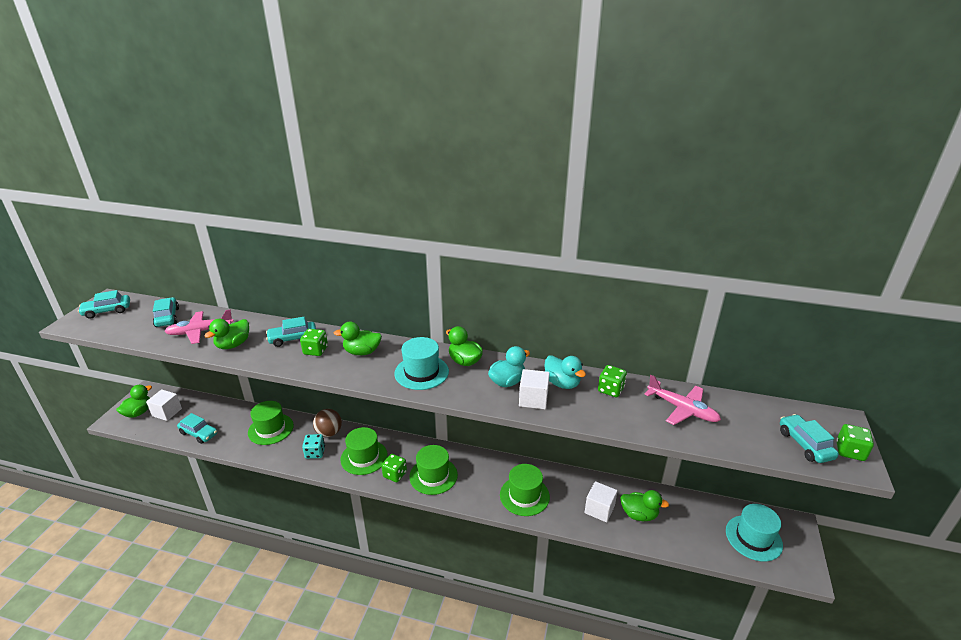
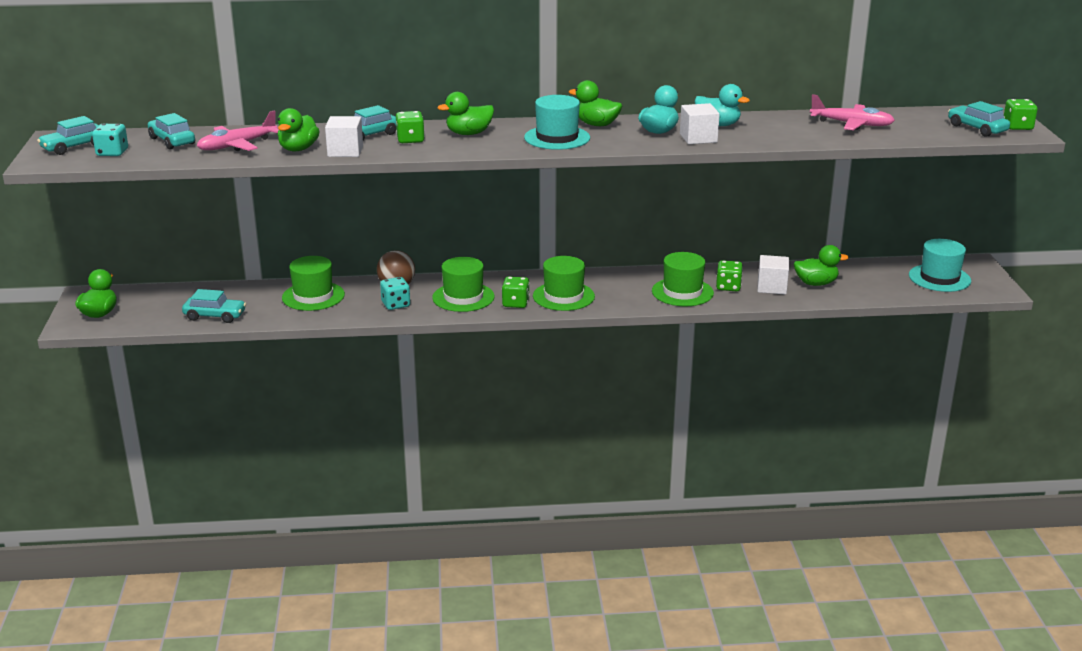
camera: 20 degrees left, 5 degrees down
(120, 323) = (112, 153): none -> turquoise dice
(167, 412) = (143, 307): white cube -> white cube (345, 151)
(610, 390) = (771, 122): green dice -> green dice (728, 287)

